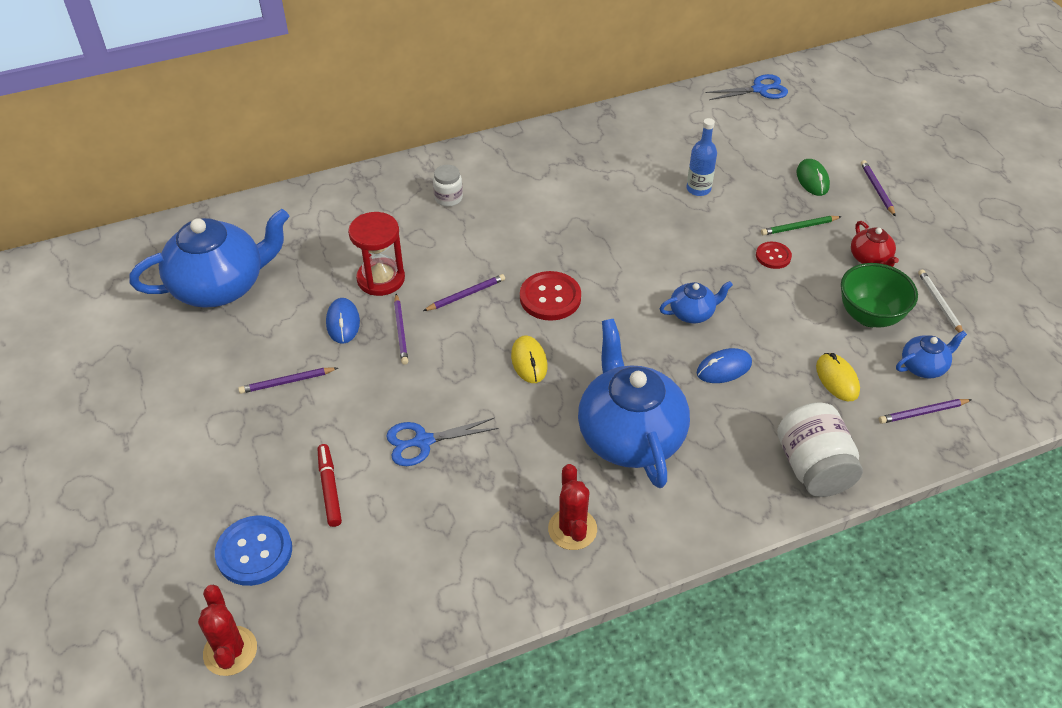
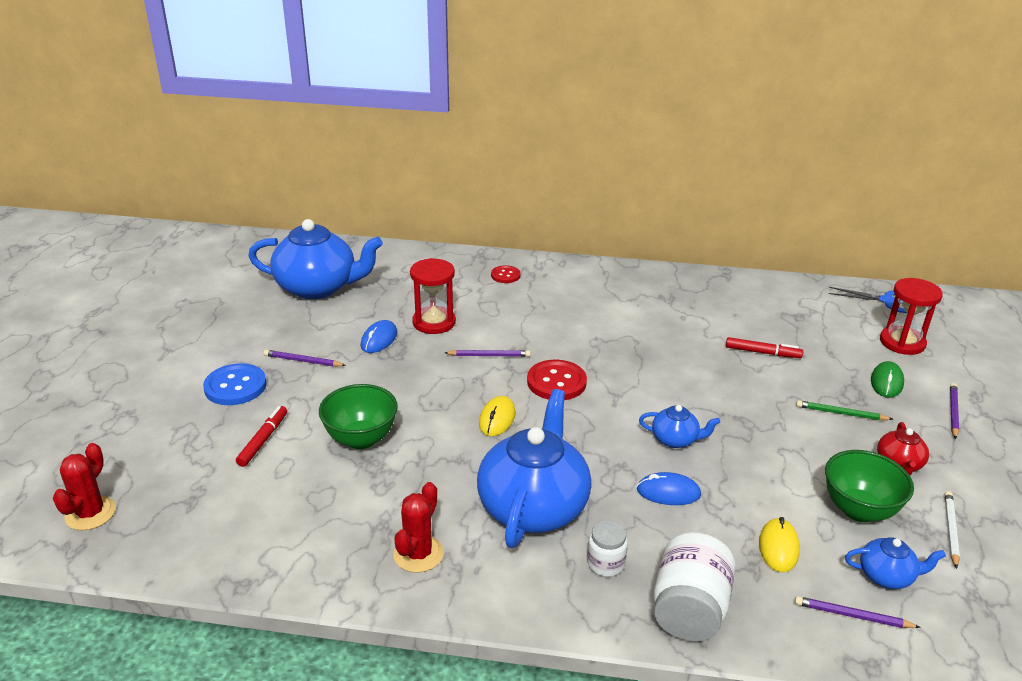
camera: 30 degrees right, 15 degrees down
(254, 552) = (172, 457): blue button -> blue button (235, 386)
(401, 331) = (416, 360): purple pencil -> none
(423, 441) = (361, 439): blue scissors -> green bowl
(448, 198) = (535, 289): white jar -> white jar (605, 564)
(698, 189) = (762, 352): blue bottle -> red marker
(773, 256) = (794, 426): red button -> red button (505, 275)
(798, 132) = (902, 342): none -> red hourglass

